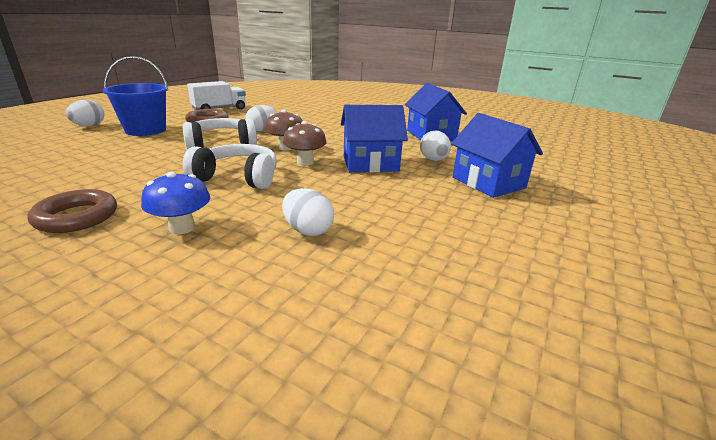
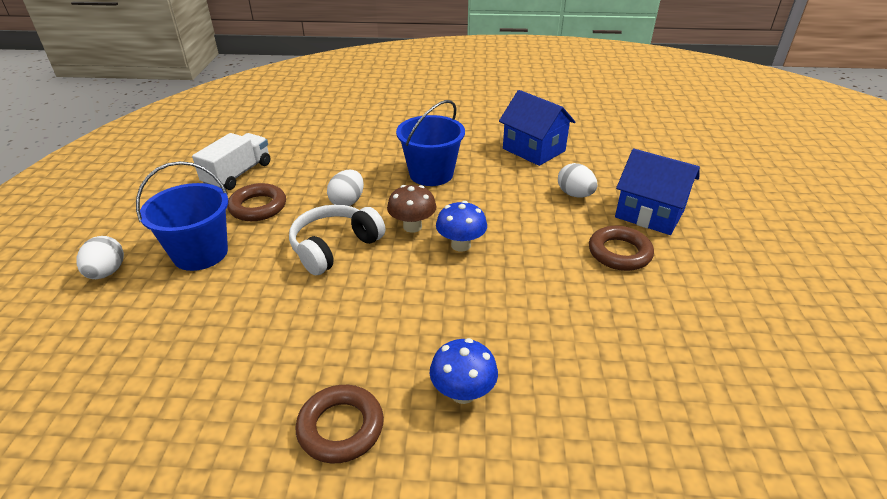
camera: 25 degrees left, 10 degrees up
(238, 177) = (424, 298): white headphones -> none
(305, 162) = (461, 245): brown mushroom -> blue mushroom
(308, 230) = (572, 345): white egg -> none
(336, 131) = (431, 174): none -> blue bucket
(370, 163) = (525, 223): blue house -> none
(428, 195) = (619, 253): none -> brown ring

